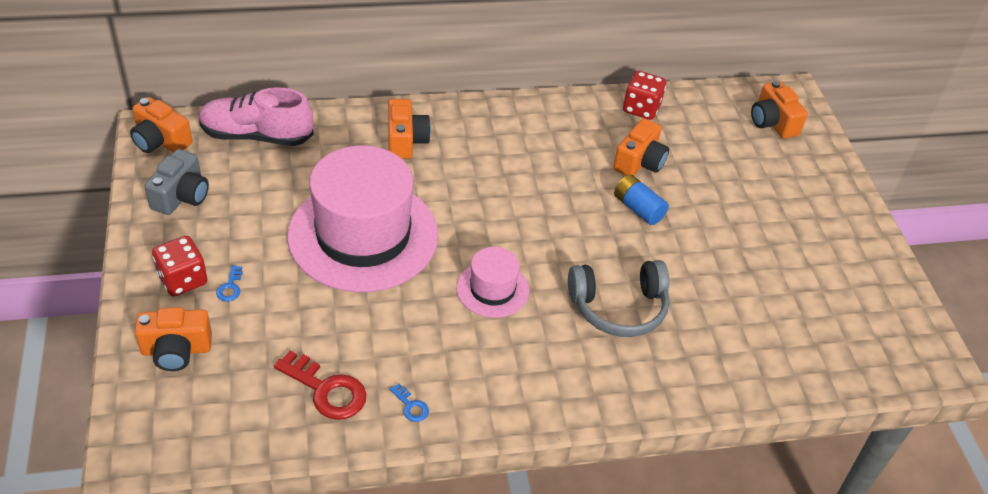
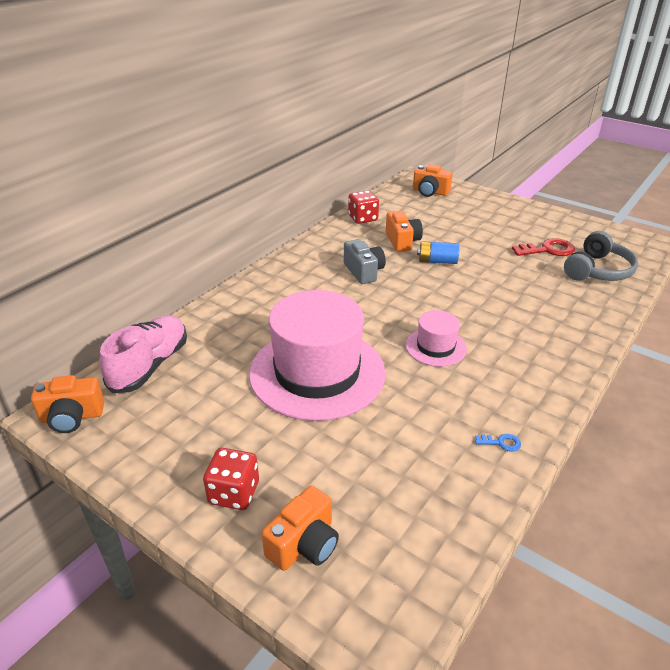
camera: 40 degrees left, 10 degrees down
(181, 196) = (146, 440): grey camera -> grey camera (364, 271)
(230, 287) = (278, 469): blue key -> none
(256, 136) = (150, 365): pink shoe -> pink shoe turned 150 degrees clockwise
(326, 390) = (442, 477): red key -> red key (548, 250)
(405, 141) = (260, 306): orange camera -> none
(618, 307) = (506, 310): grey headphones -> grey headphones (597, 270)

